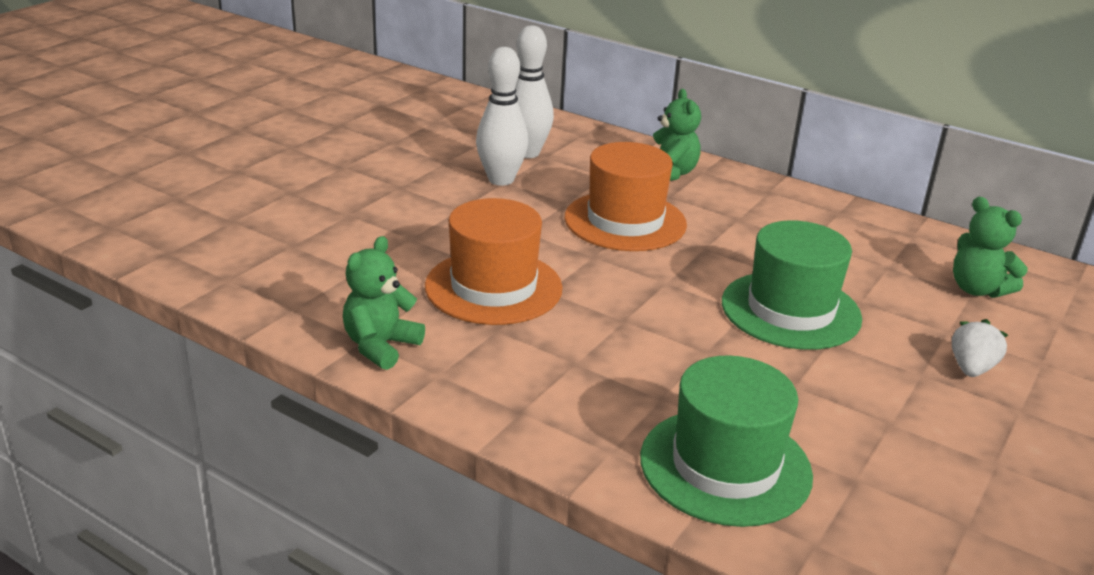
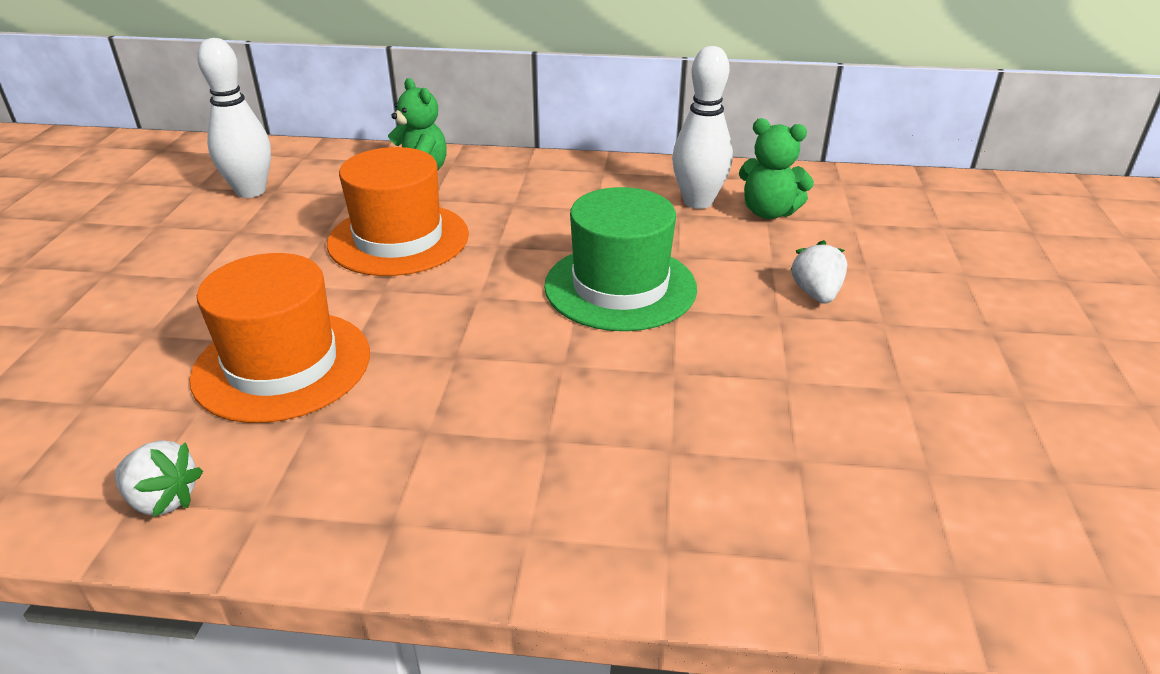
camera: 25 degrees left, 5 degrees up
(380, 346) = (163, 499): green teddy bear -> white strawberry
(501, 180) = (233, 230): white bowling pin -> white bowling pin (698, 202)
(725, 466) = (663, 500): green hat -> none

